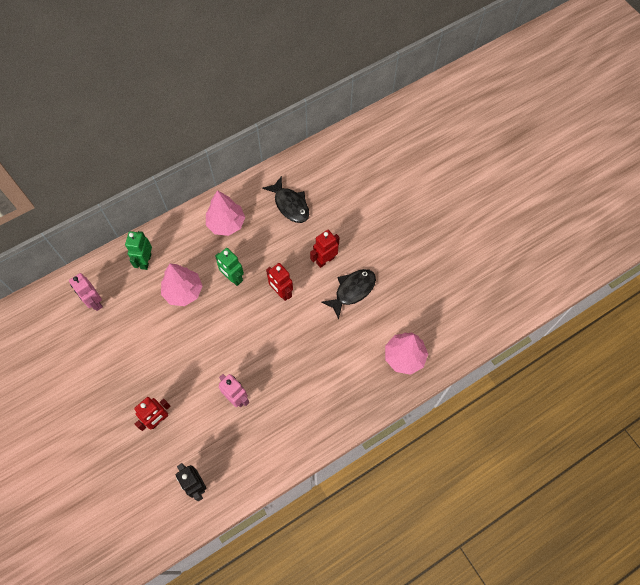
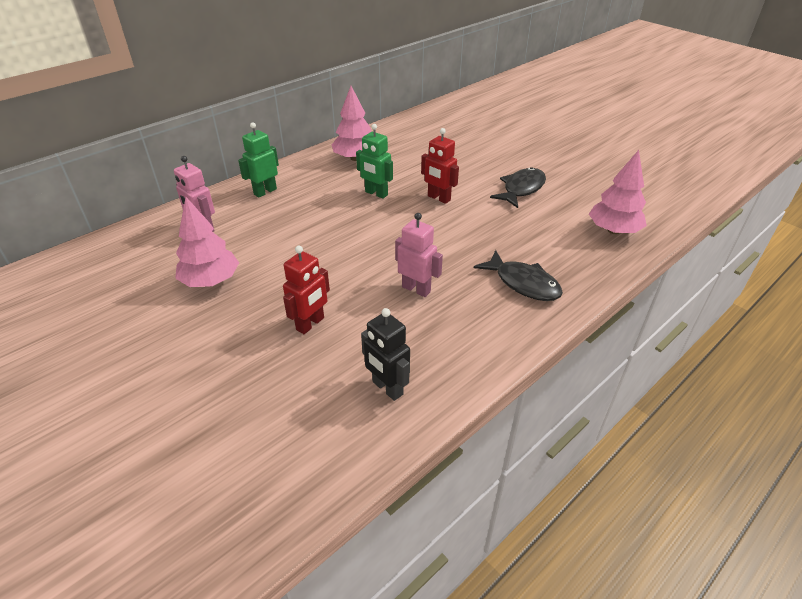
camera: 10 degrees left, 25 degrees down
(145, 261) = (265, 191): green robot -> green robot turned 45 degrees clockwise
(183, 291) = (317, 209): pink tree -> pink tree (211, 281)
(290, 205) = (422, 141): black fish -> black fish (523, 283)
(325, 260) = (478, 171): red robot -> none

